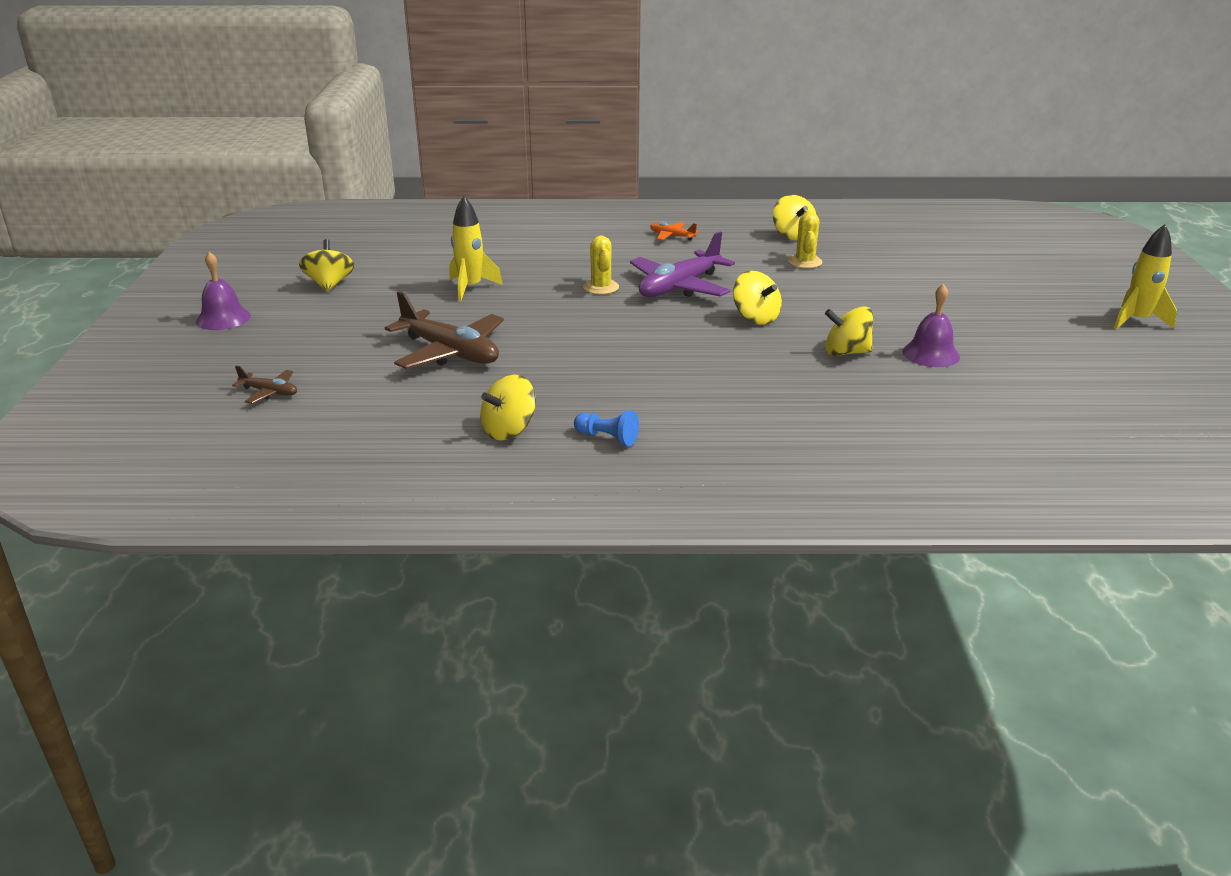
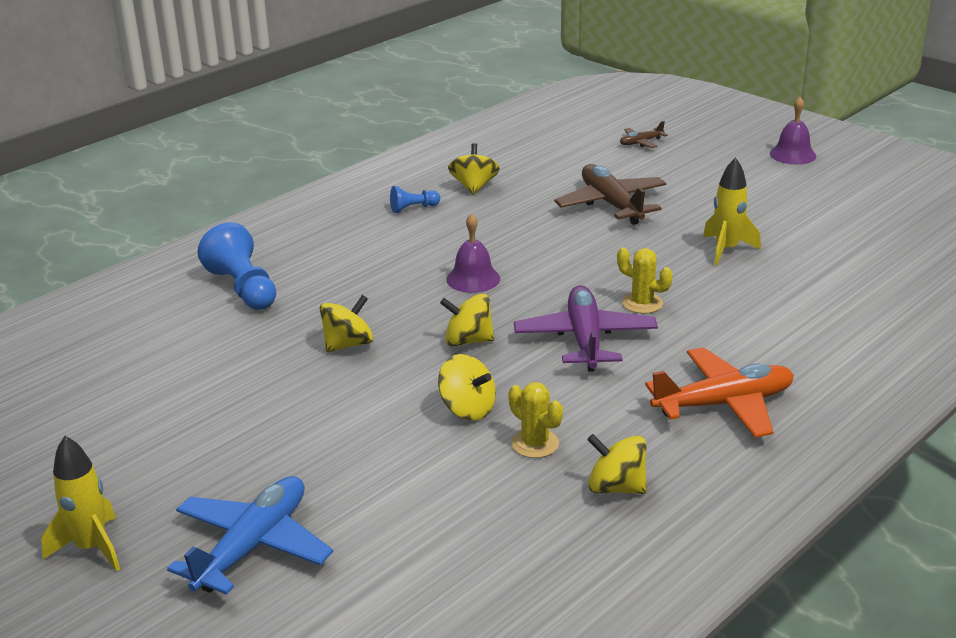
camera: 135 degrees right, 0 degrees up
(329, 284) = (816, 202): yellow spinning top -> yellow spinning top (467, 409)
(450, 352) = (611, 204): brown plane -> brown plane turned 75 degrees clockwise
(672, 236) = (724, 404): orange plane -> orange plane, size x2.10
(884, 437) = (243, 288): none -> blue pawn
(931, 354) = (276, 380): purple bell -> purple bell (473, 279)
(1027, 287) = (253, 546): none -> blue plane

